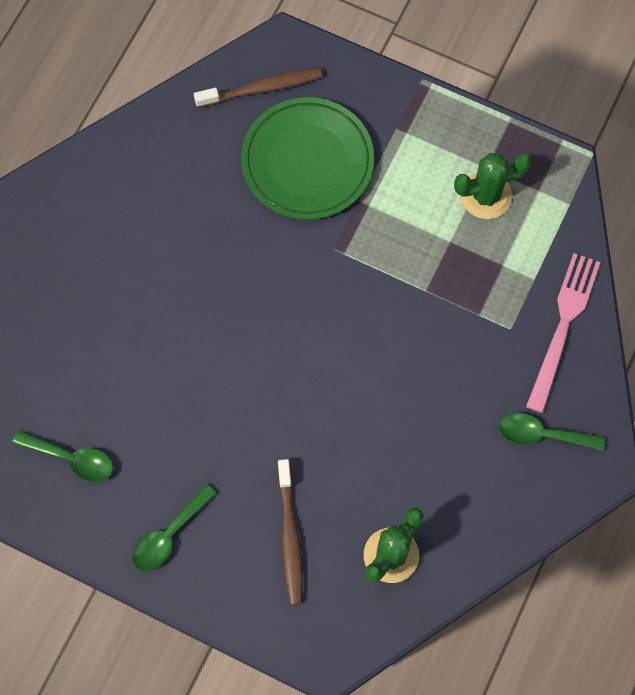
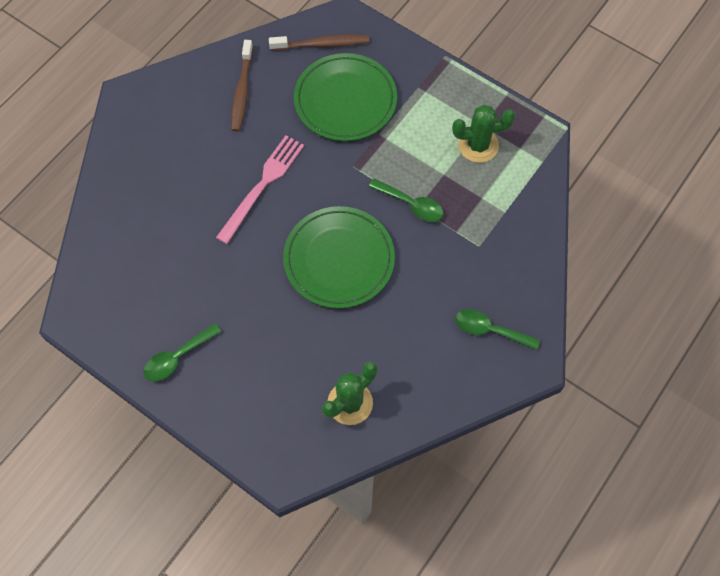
camera: 10 degrees right, 5 degrees down
(71, 459) = (115, 287): green spoon -> green spoon (411, 204)
(290, 536) = (272, 375): brown toothbrush -> brown toothbrush (242, 91)
(341, 376) = (339, 259): none -> green plate
(563, 326) = (521, 251): pink fork -> pink fork (262, 185)

